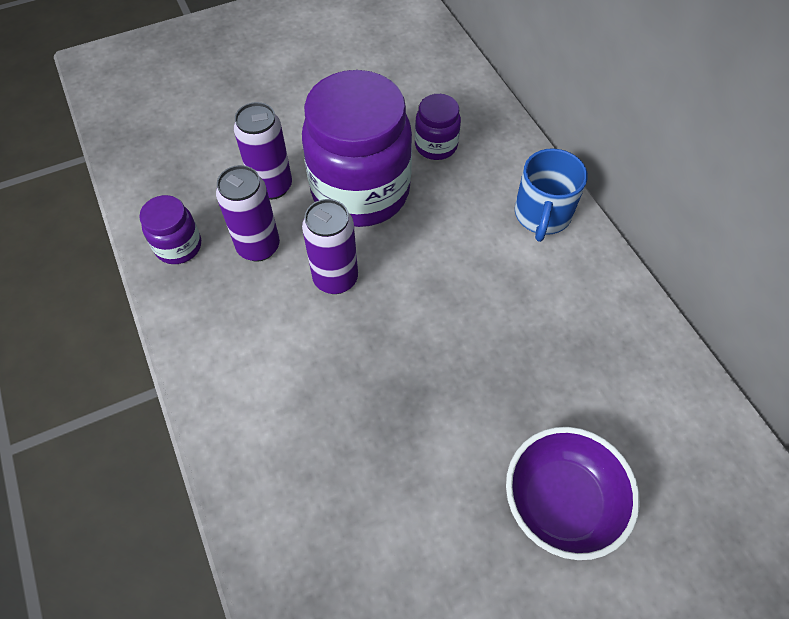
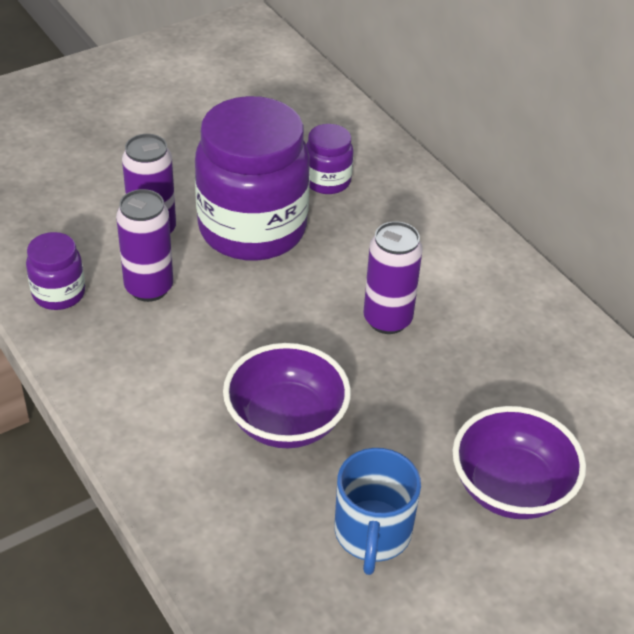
camera: 10 degrees left, 15 degrees down
(335, 278) = (240, 311): purple can -> purple can (387, 320)
(358, 403) = (286, 421): none -> purple bowl
(542, 215) = (451, 238): blue mug -> blue mug (372, 534)

